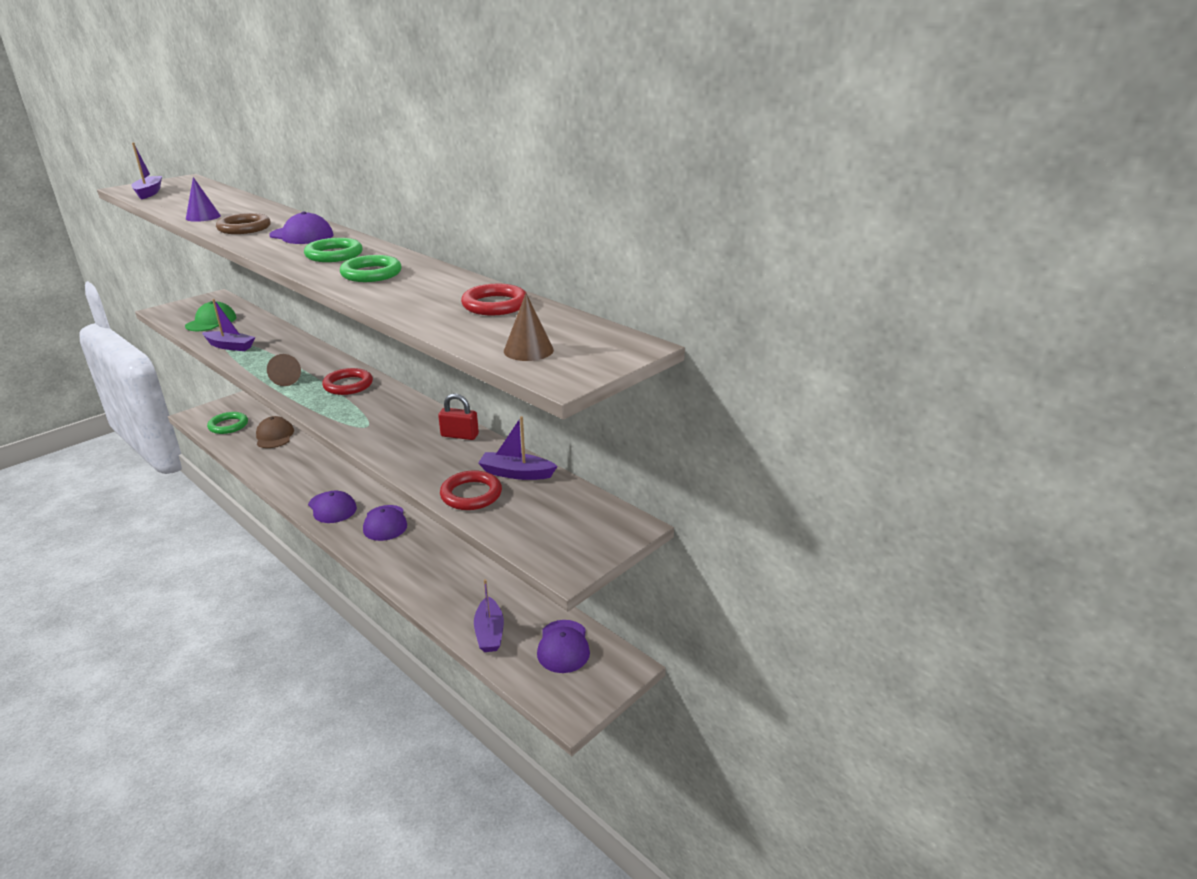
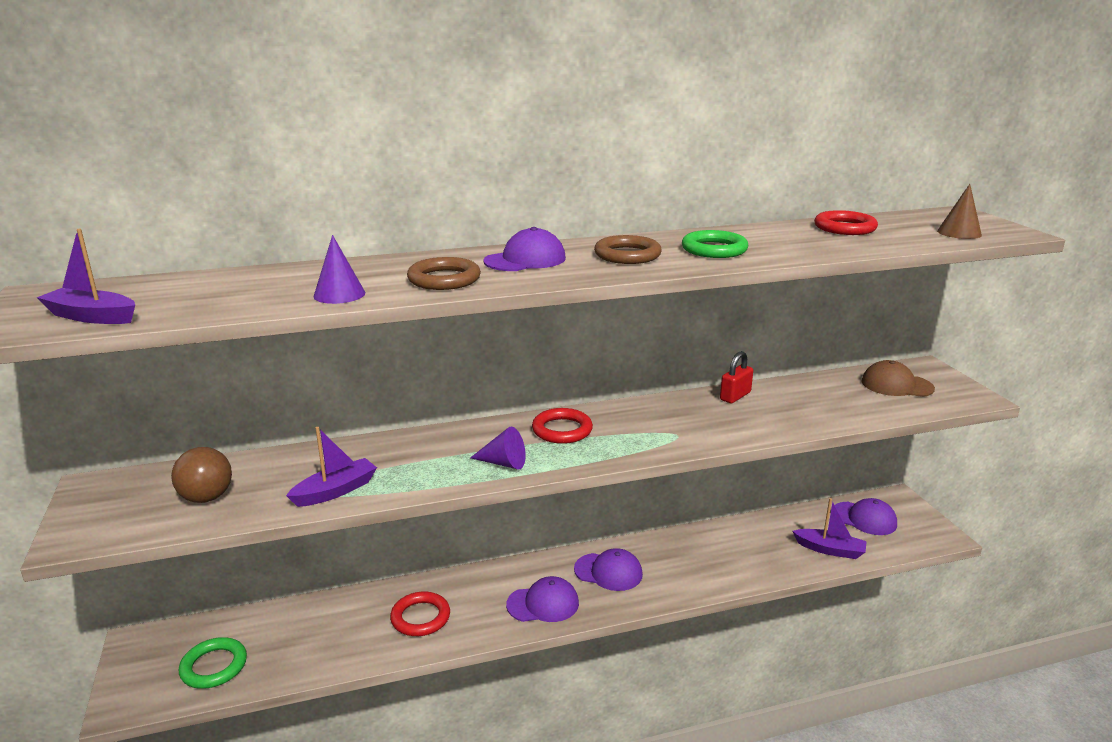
camera: 60 degrees left, 5 degrees down
(211, 322) = (207, 498): green cap -> brown ball
(274, 436) = (305, 624): brown cap -> brown cap (896, 385)
(287, 379) = (503, 463): brown cone -> purple cone
(334, 255) = (627, 255): green ring -> brown ring
(471, 494) = (851, 410): red ring -> red ring (420, 617)
(516, 473) = (824, 387): purple boat -> none

